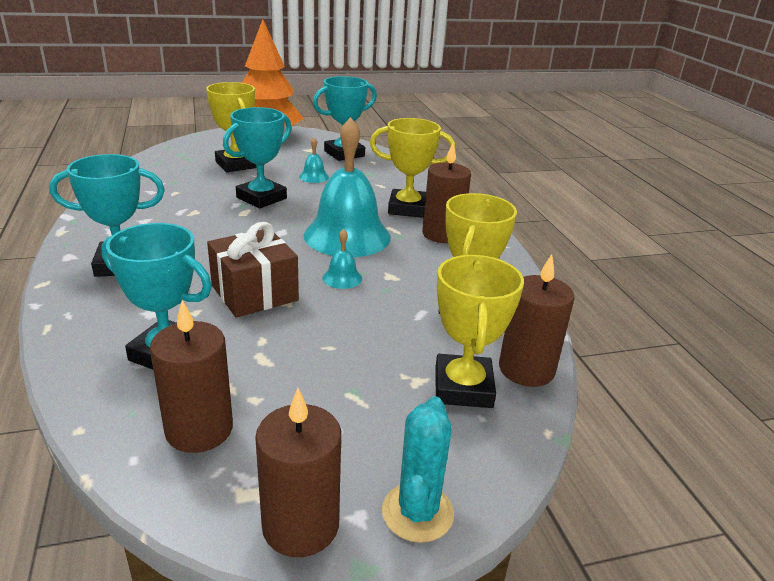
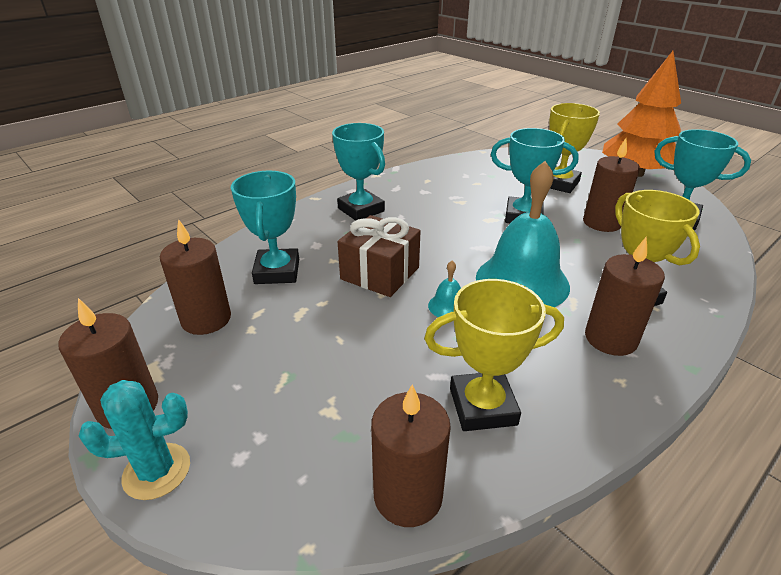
camera: 65 degrees right, 5 degrees up
(314, 177) = (602, 223): turquoise bell -> brown candle
(463, 387) = (340, 448): yellow trophy -> none

